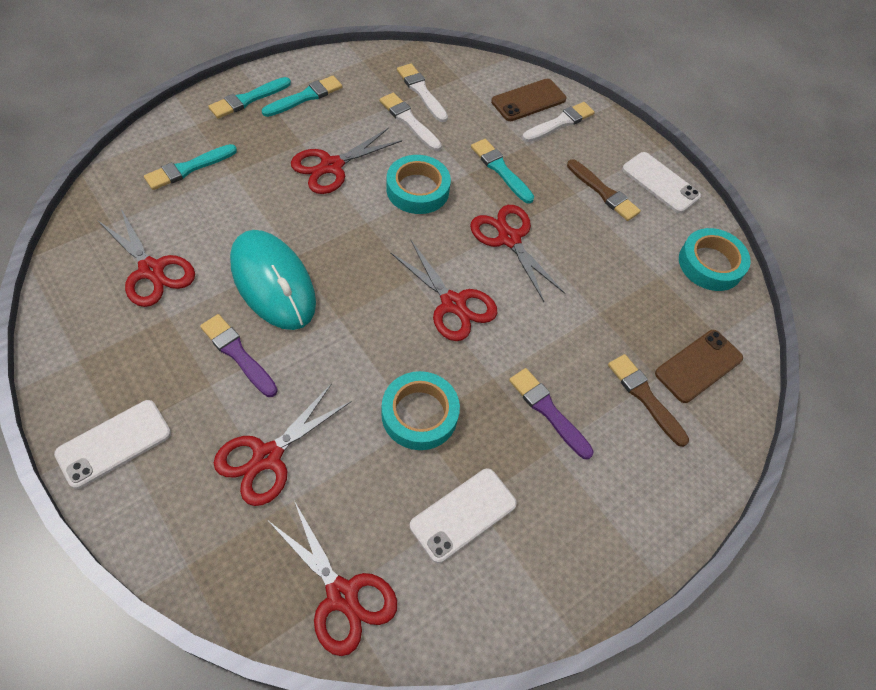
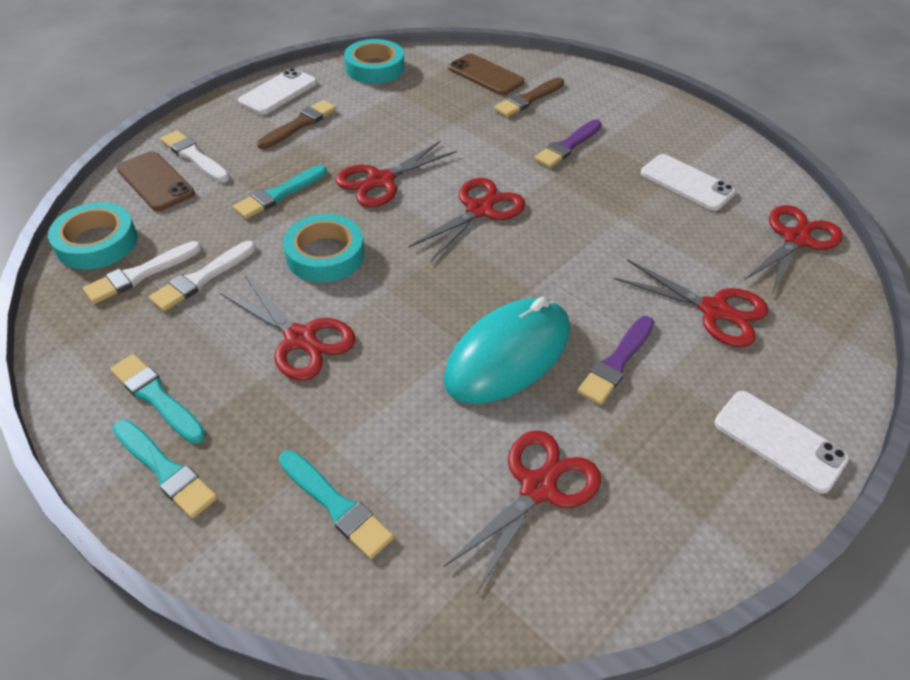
camera: 95 degrees left, 10 degrees down
(419, 414) = (612, 217): turquoise tape -> turquoise tape (97, 242)

